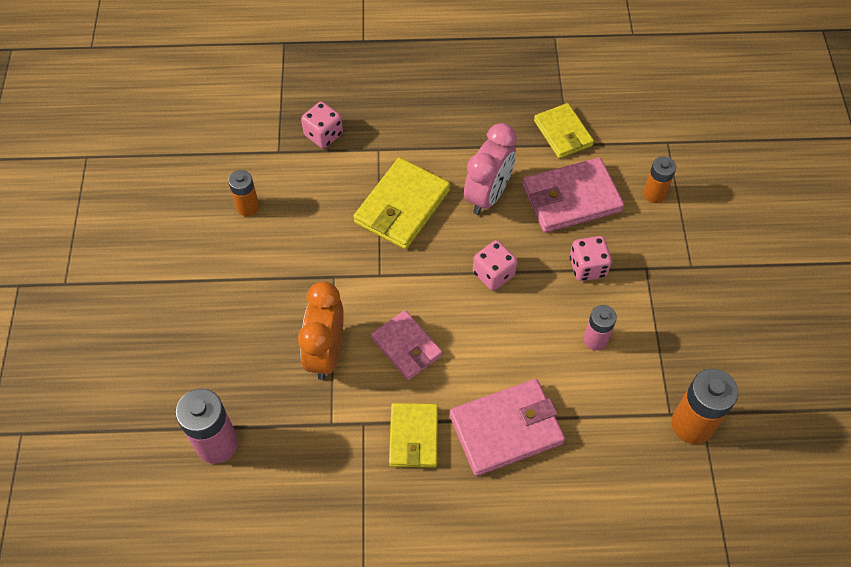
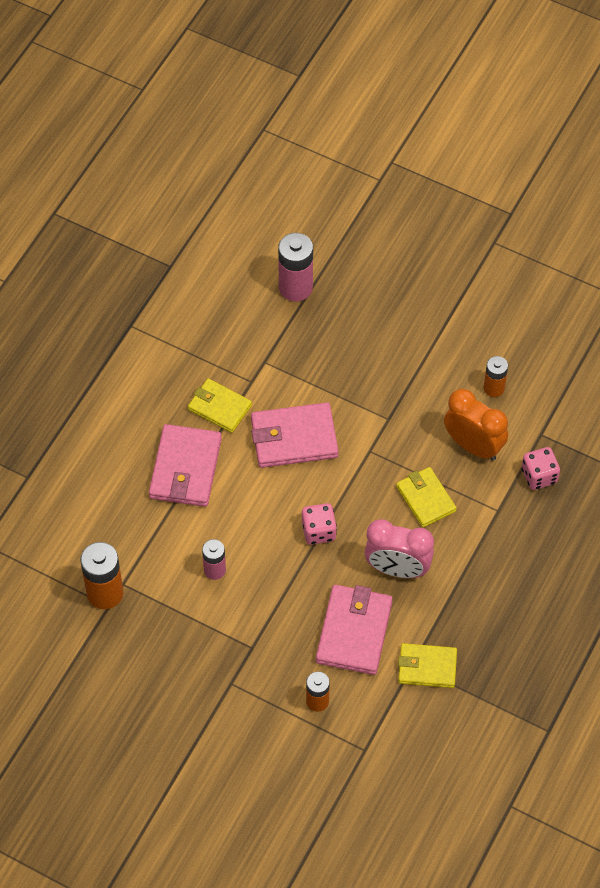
camera: 120 degrees right, 0 degrees up
(326, 353) = (323, 383): orange clock -> orange clock (473, 446)
(402, 206) = (425, 499): yellow wallet -> yellow wallet, size x0.66
(406, 347) = (294, 438): pink wallet -> pink wallet, size x1.51
(488, 195) = (397, 569): pink clock -> pink clock turned 45 degrees counterclockwise
(587, 267) = (280, 603): pink dice -> none

